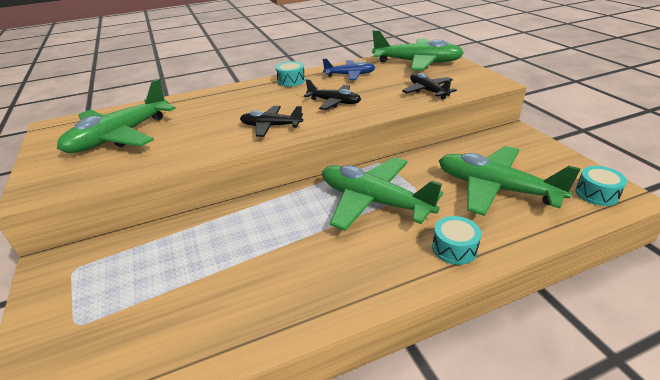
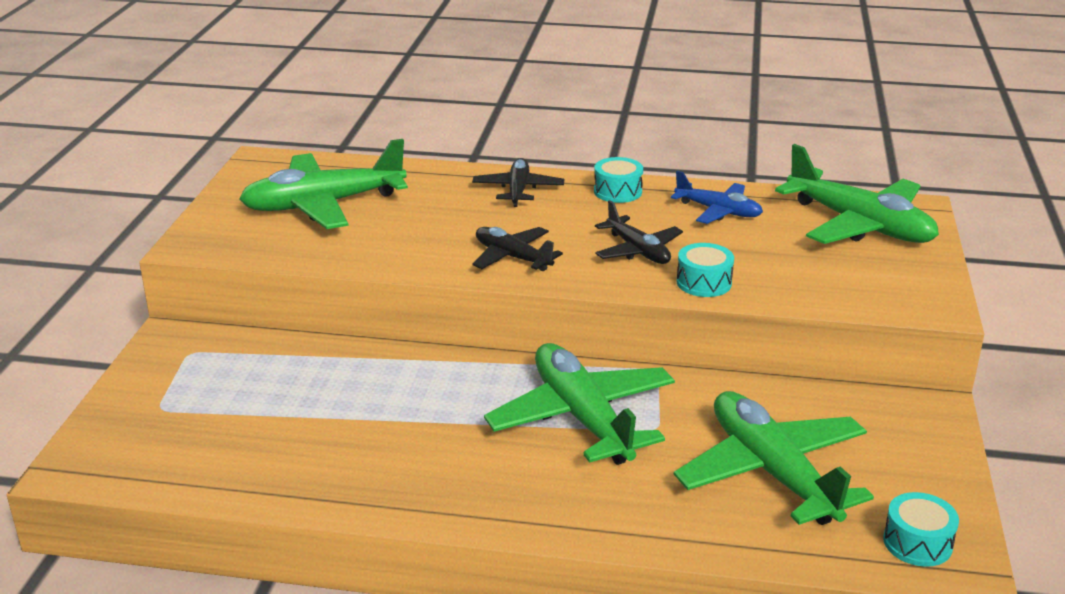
camera: 30 degrees right, 5 degrees down
(428, 91) = (802, 282): black plane -> black plane (518, 190)
(454, 248) = (616, 514): turquoise drum -> turquoise drum (704, 282)

